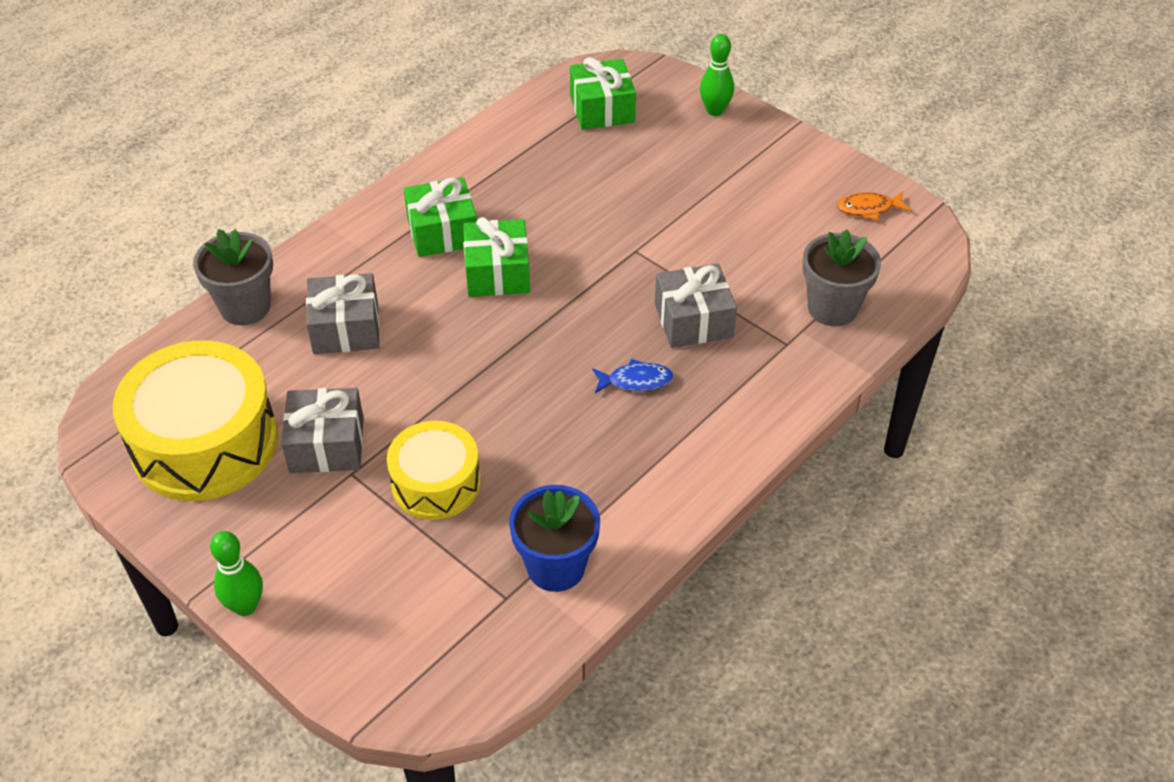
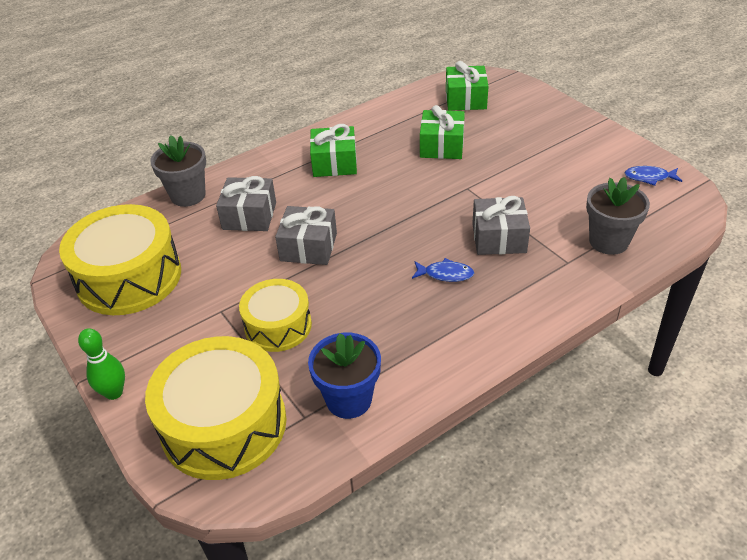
camera: 15 degrees right, 5 degrees down
(327, 444) = (210, 289): grey gift -> grey gift (308, 247)
(407, 624) = (224, 424): none -> yellow drum
(497, 273) = (364, 192): green gift -> green gift (442, 146)
(715, 111) = (545, 106): green bowling pin -> none
(868, 208) = (649, 177): orange fish -> blue fish

